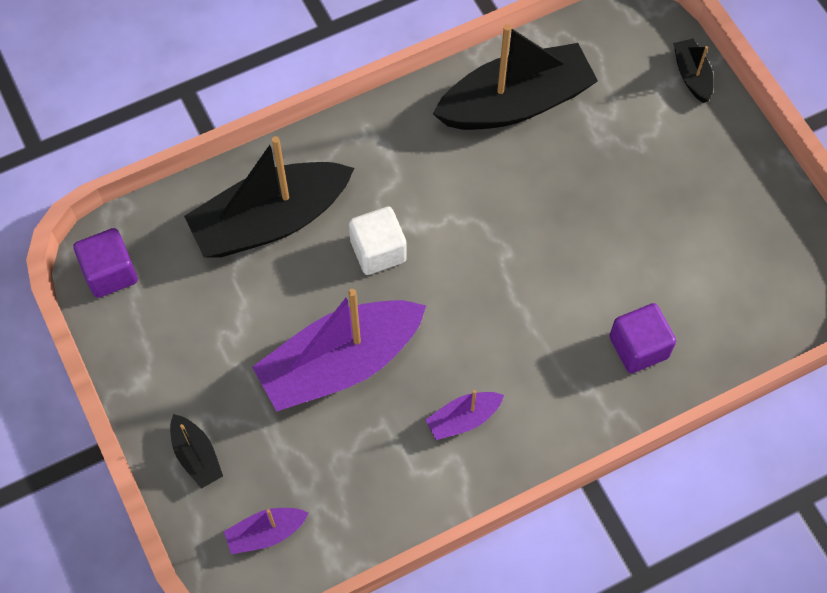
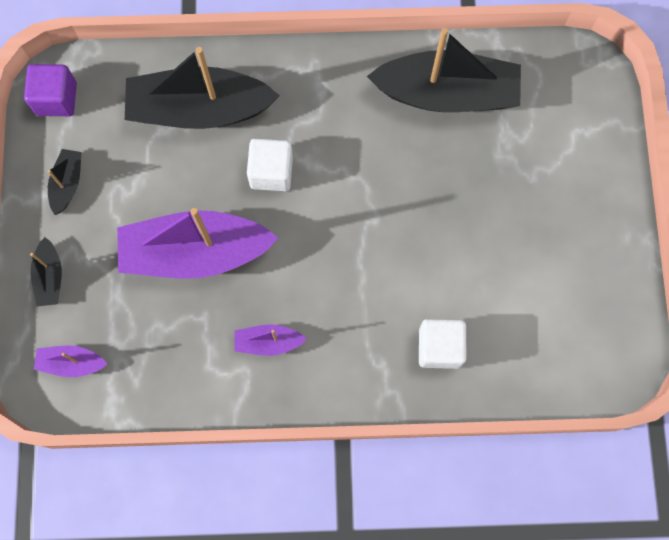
camera: 25 degrees right, 10 degrees up
(638, 347) = (439, 347): purple cube -> white cube
(692, 75) = (608, 133): black boat -> black boat (68, 184)

